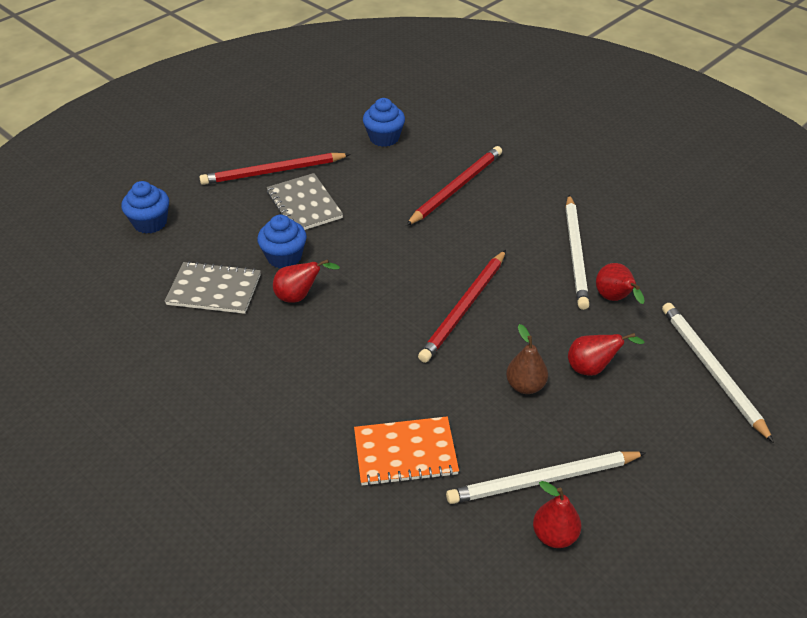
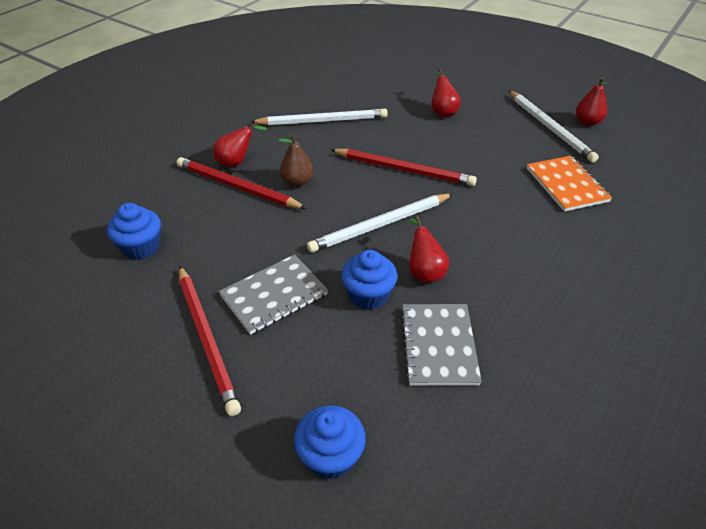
camera: 100 degrees left, 0 degrees up
(525, 386) = (473, 137): brown pear -> brown pear (297, 182)
(615, 299) = (370, 104): red pear -> red pear (237, 162)
(711, 370) = (424, 72): white pencil -> white pencil (380, 225)

